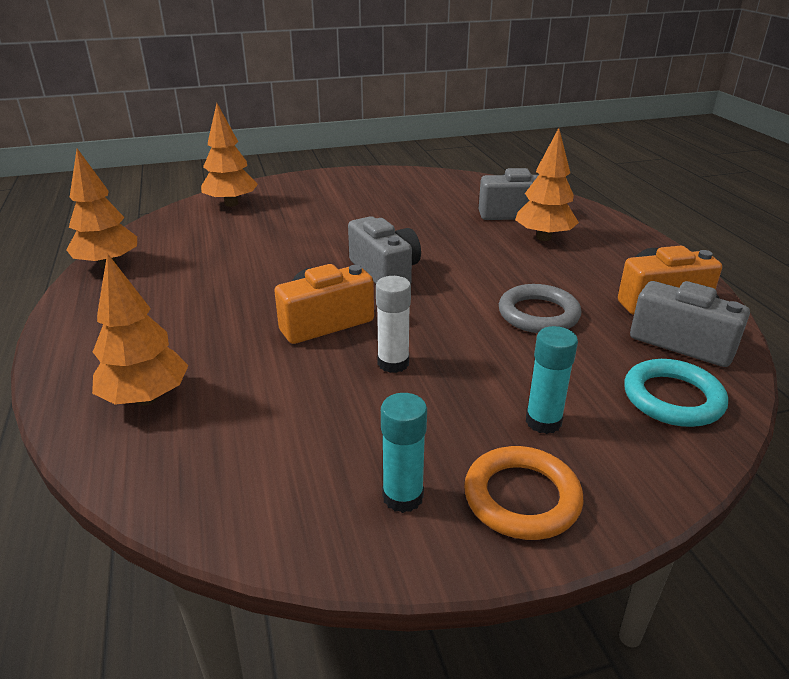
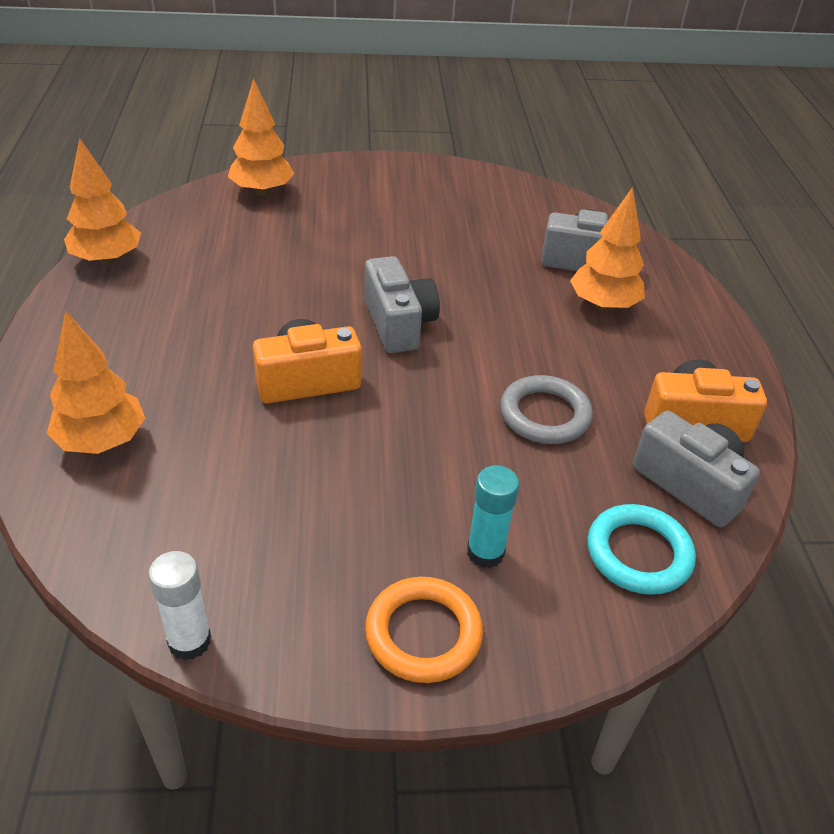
camera: 10 degrees right, 10 degrees up
(393, 363) = (360, 448): white glue stick -> white glue stick (189, 641)
(403, 496) = (309, 606): turquoise glue stick -> none

